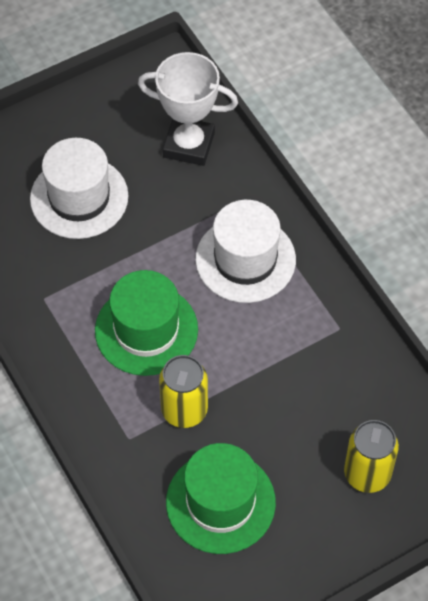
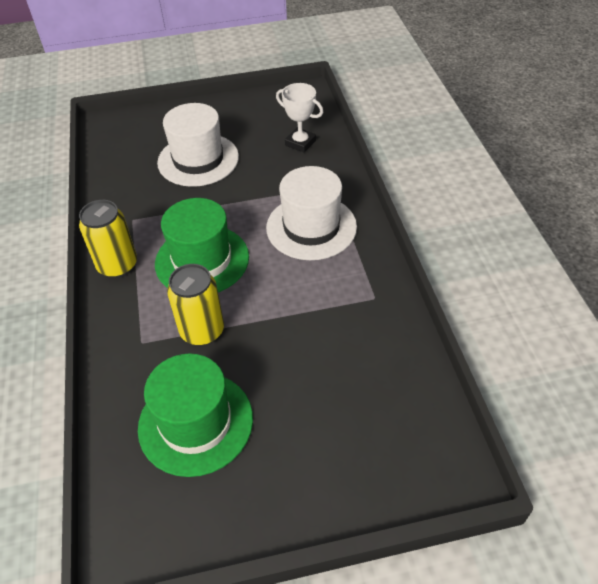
camera: 20 degrees right, 10 degrees down
(189, 145) = (300, 143): white trophy -> white trophy, size x0.64
(367, 474) = (354, 436): yellow can -> yellow can (118, 266)

